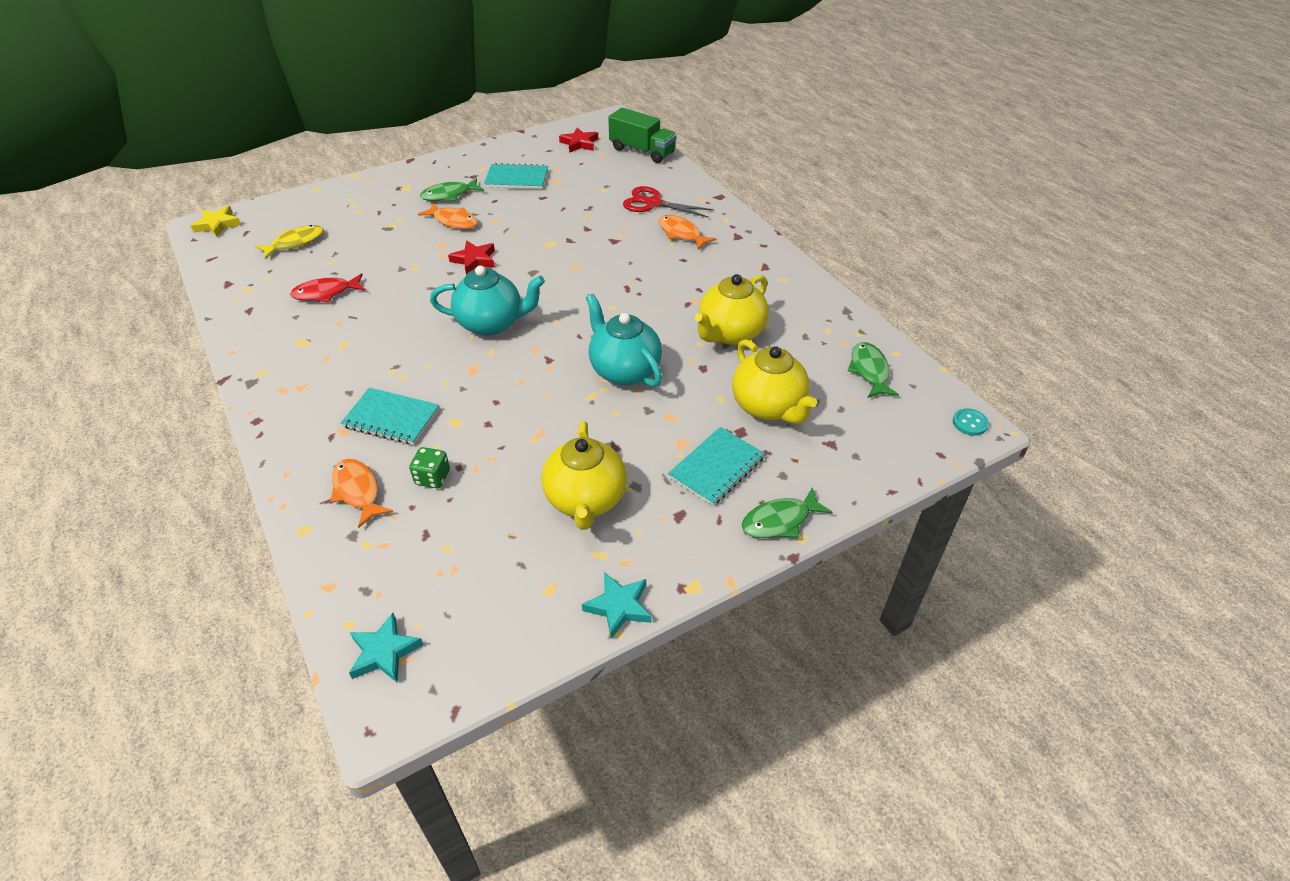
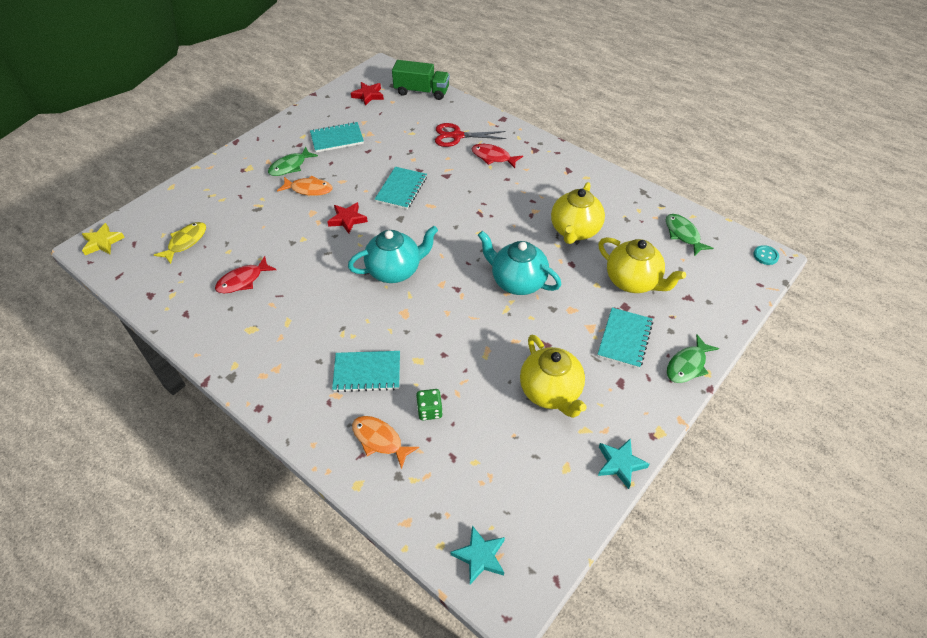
camera: 20 degrees left, 5 degrees up
(553, 243) = (401, 189): none -> turquoise notebook
(681, 234) = (493, 157): orange fish -> red fish

